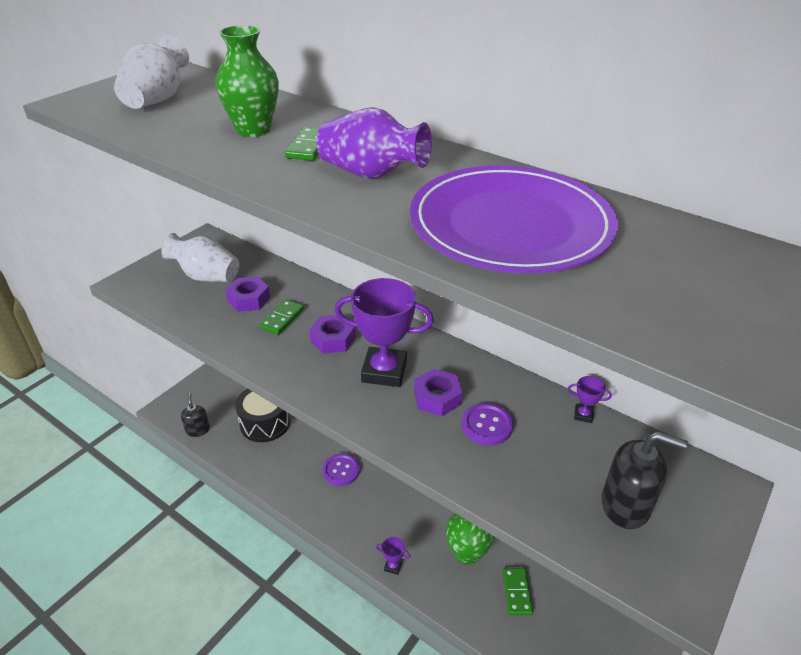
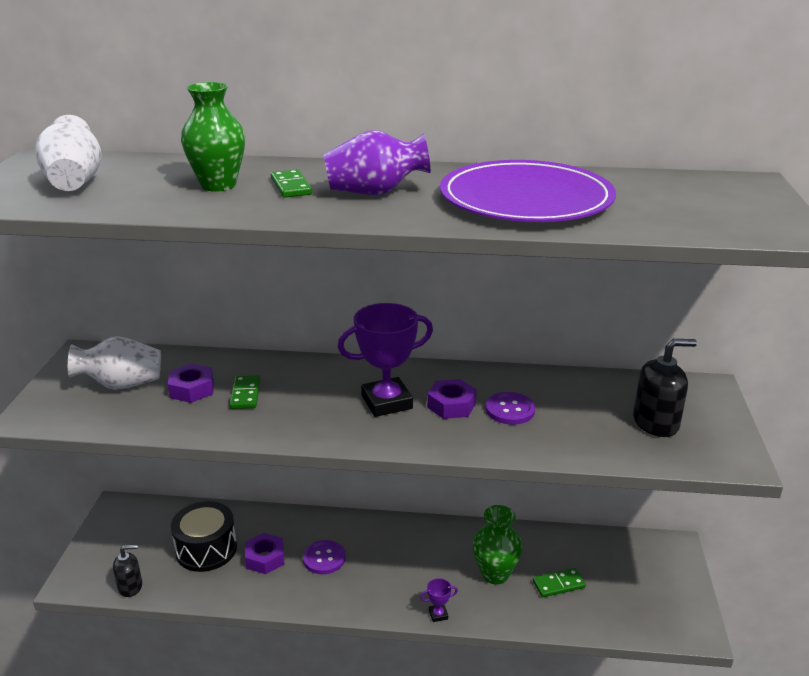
camera: 30 degrees left, 10 degrees down
(197, 430) = (130, 586): black soap dispenser -> black soap dispenser turned 120 degrees clockwise
(333, 339) = (314, 394): purple nut -> purple nut (265, 558)
(516, 592) = (558, 584): green domino -> green domino turned 75 degrees counterclockwise
(583, 415) = (575, 377): purple trophy -> none

